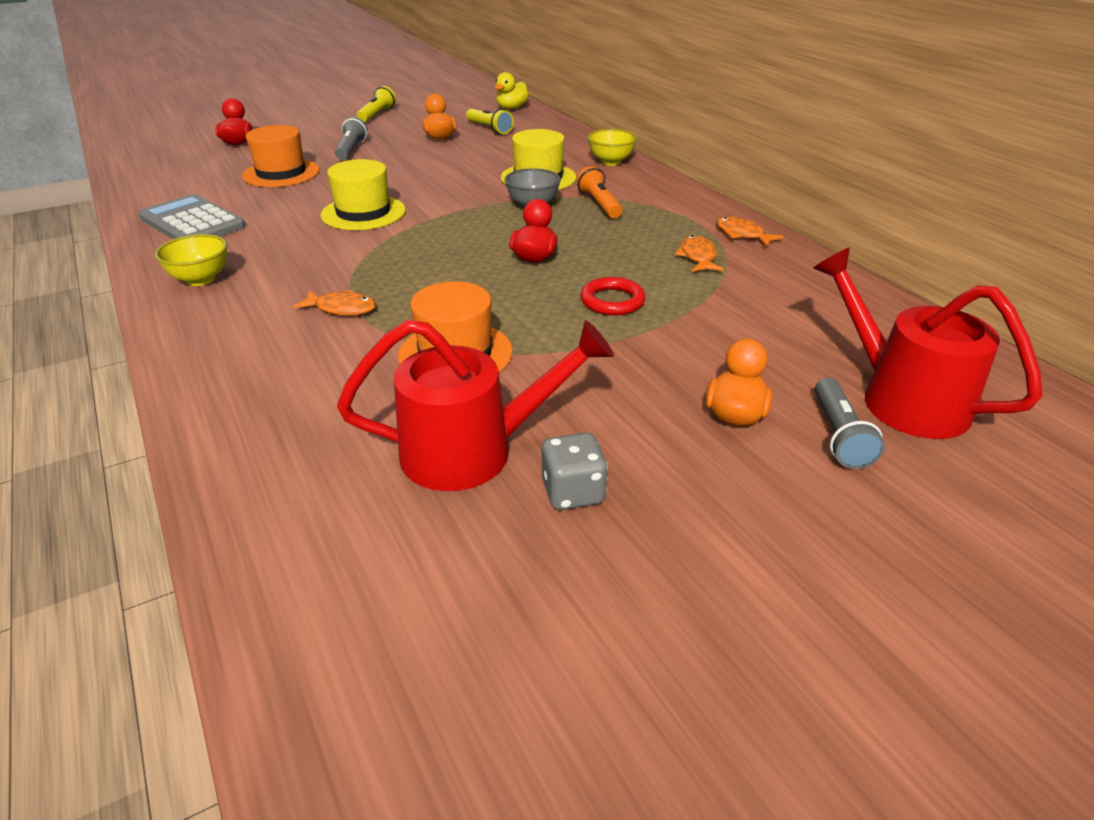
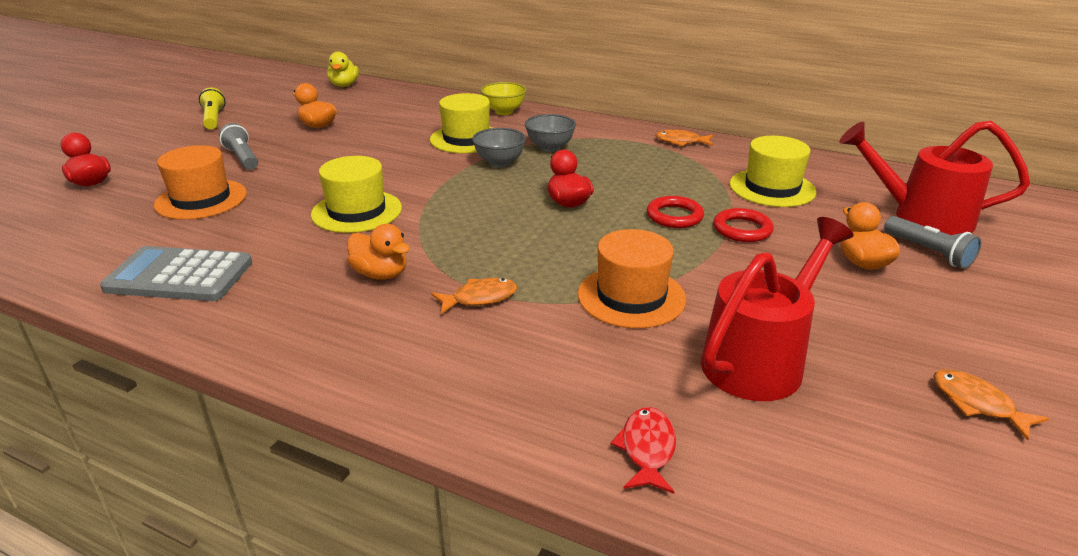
camera: 35 degrees left, 5 degrees down
(200, 279) = (291, 325): yellow bowl -> none
(270, 471) = (647, 449): none -> red fish
(306, 265) = (381, 274): none -> orange duck
(489, 129) = (353, 108): yellow flashlight -> none
(573, 492) = (860, 355): grey dice -> none
(599, 205) = (550, 147): orange flashlight -> grey bowl
(659, 336) = (742, 229): none -> red ring
(698, 257) = (678, 166): orange fish -> orange fish (977, 404)
(765, 308) = (772, 188): none -> yellow hat

